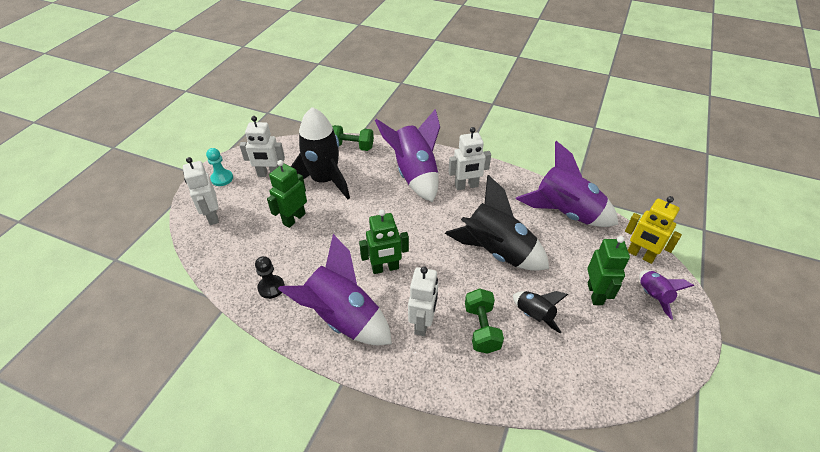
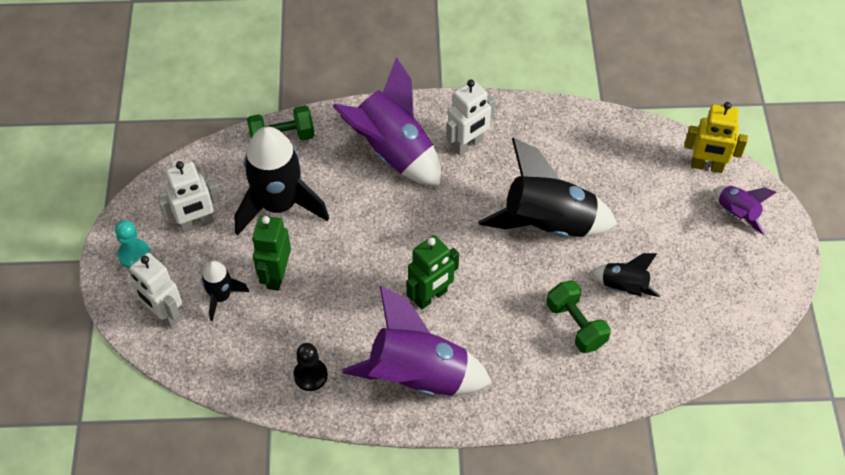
camera: 25 degrees left, 10 degrees up
(252, 219) = (221, 297): none -> black rocket
(423, 323) = (510, 345): white robot -> none
(565, 212) = (603, 139): purple rocket -> none
(595, 294) = (677, 235): green robot -> none

